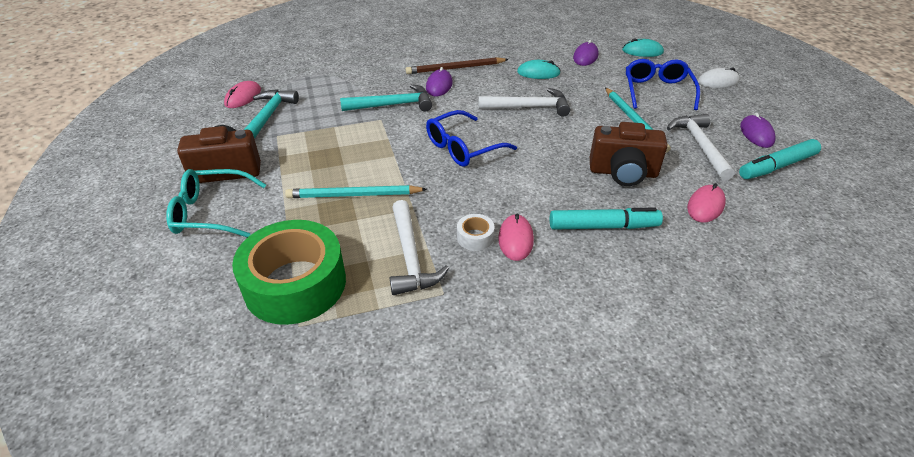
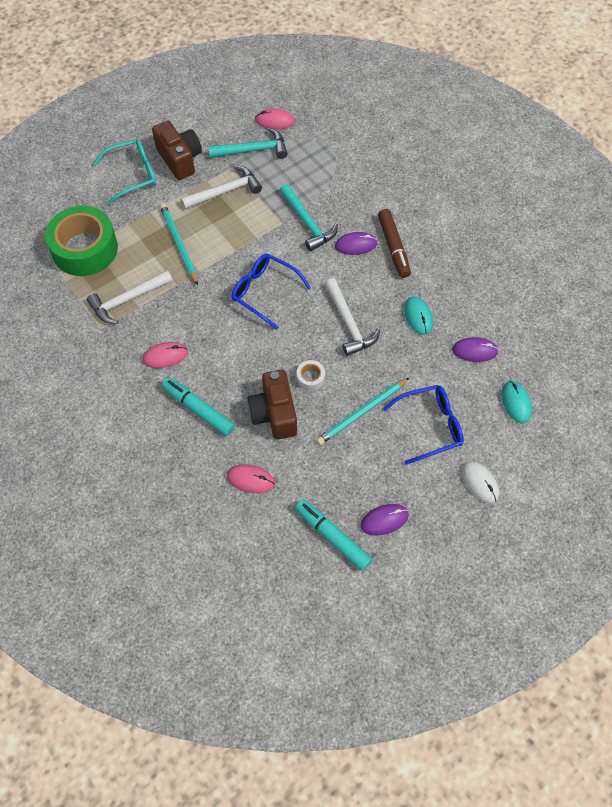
camera: 70 degrees right, 20 degrees up
(211, 212) = (133, 174): turquoise glasses -> turquoise glasses turned 90 degrees clockwise
(455, 68) = (393, 247): brown pencil -> brown marker
(475, 237) = (159, 331): white tape -> white tape (310, 378)
(603, 226) = (198, 409): turquoise marker -> turquoise marker turned 150 degrees clockwise
(699, 146) = (341, 470): white hammer -> white hammer (225, 191)

